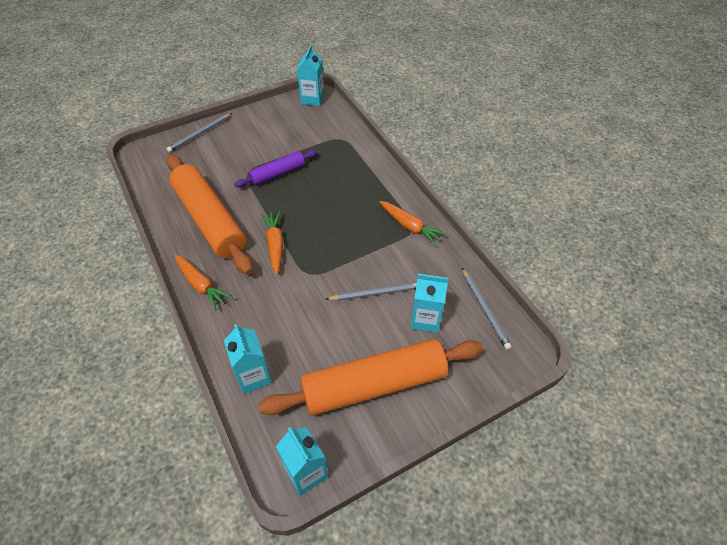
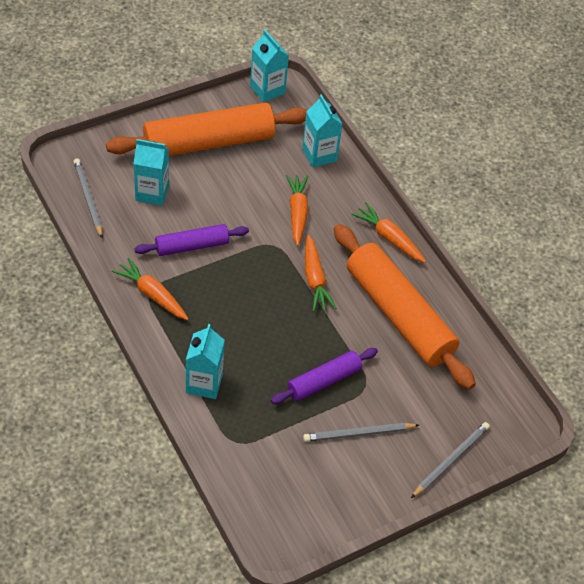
camera: 175 degrees right, 0 degrees up
(284, 306) = (297, 213): none -> orange carrot
(312, 99) = (283, 533): turquoise carton -> turquoise carton (204, 383)
(376, 293) = (200, 220): grey pencil -> grey pencil (358, 434)
(382, 268) = (192, 246): none -> purple rolling pin

